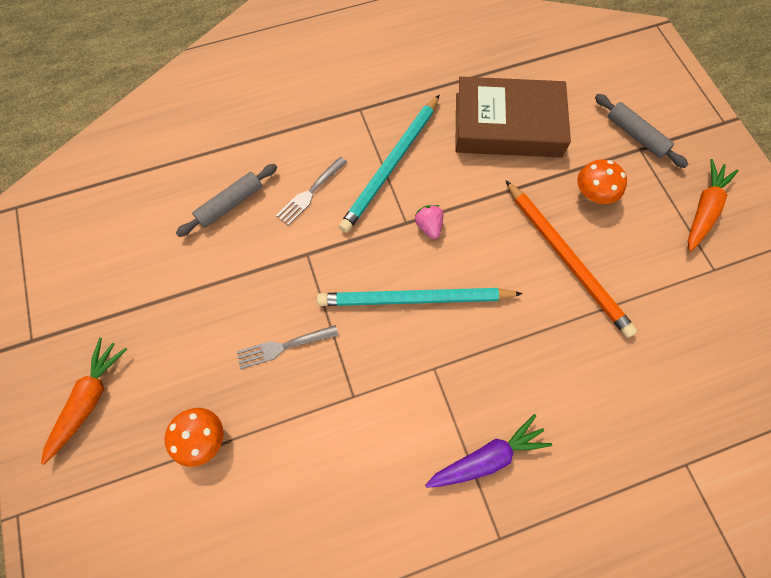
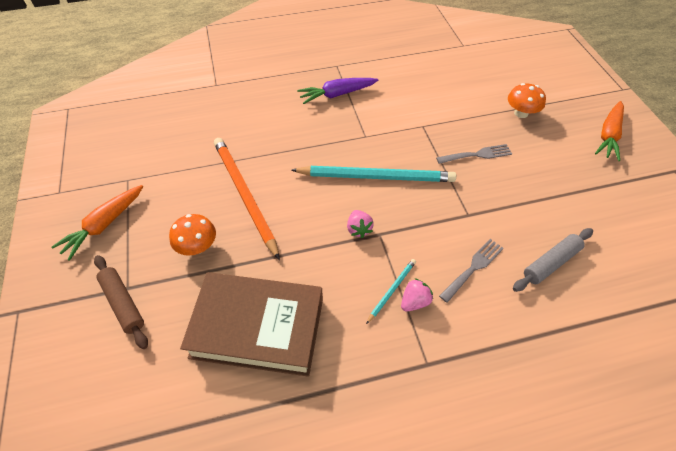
camera: 175 degrees left, 15 degrees down
(369, 157) = (414, 301): none -> pink strawberry
(391, 165) = (392, 290): turquoise pencil -> turquoise pencil, size x0.45
(636, 135) = (123, 303): grey rolling pin -> brown rolling pin

